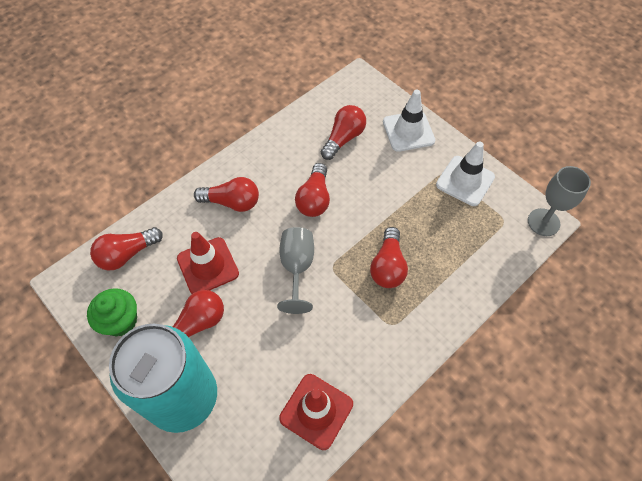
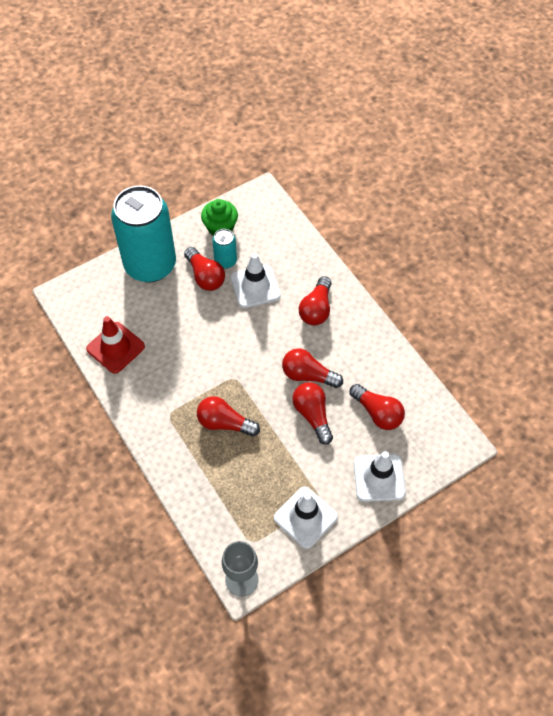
camera: 100 degrees right, 0 degrees up
(127, 254) = (278, 232): red light bulb -> red light bulb (313, 415)
(172, 305) = (225, 261): none -> turquoise can
(208, 266) = (255, 286): red traffic cone -> white traffic cone
(297, 268) = (239, 351): grey goblet -> none

